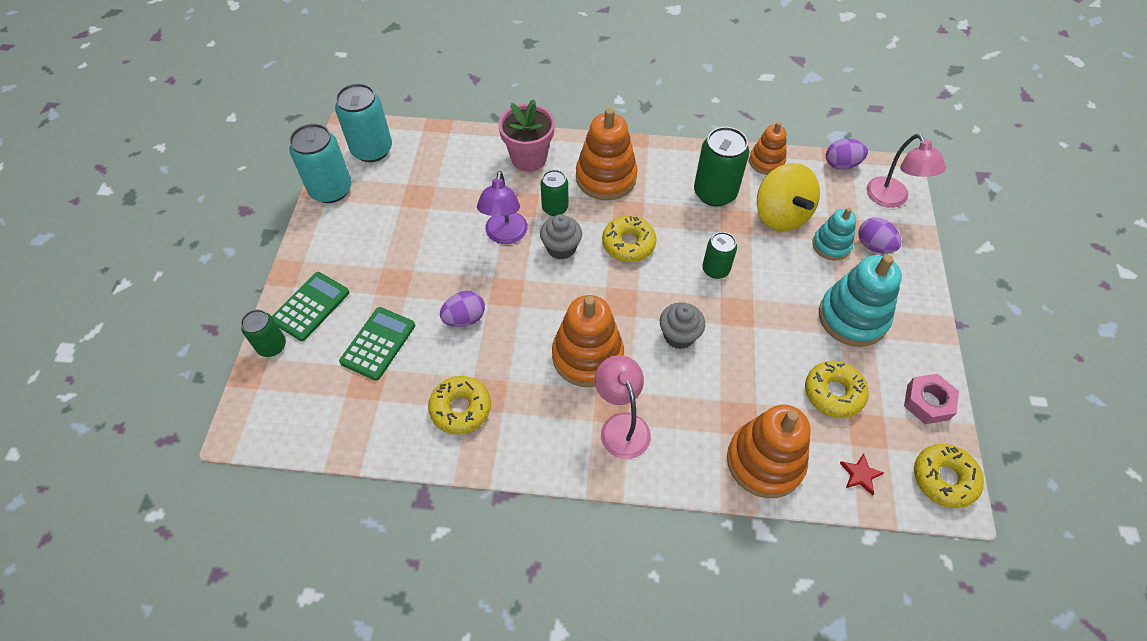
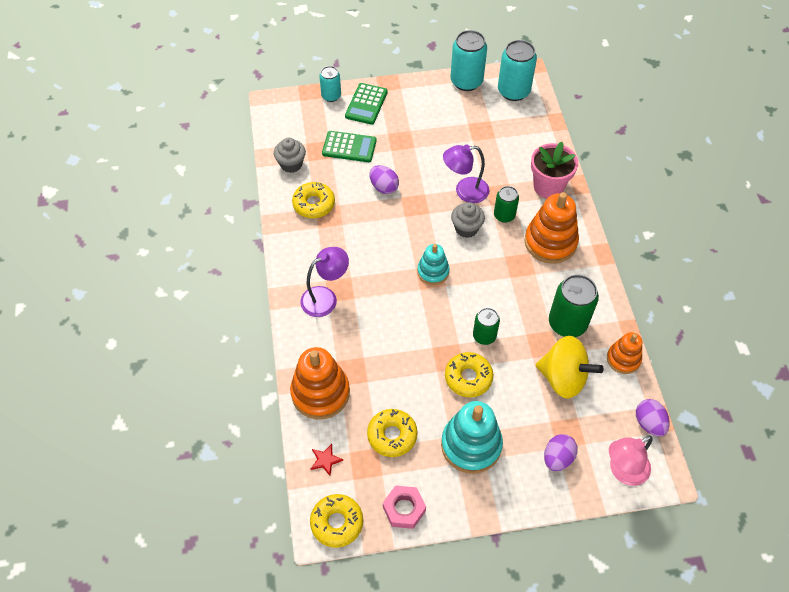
camera: 75 degrees right, 0 degrees up
(272, 346) = (331, 96): green can -> turquoise can
(311, 306) = (366, 104): green calculator -> green calculator turned 90 degrees clockwise
(587, 356) = (375, 266): orange stacking toy -> none
(621, 425) = (325, 297): pink lamp -> purple lamp
(628, 244) = (487, 271): yellow donut -> yellow donut (468, 378)
(679, 336) = (411, 320): grey cupcake -> grey cupcake (291, 164)
(781, 215) = (563, 378): yellow spinning top -> yellow spinning top turned 120 degrees counterclockwise
(831, 245) = (544, 422): turquoise stacking toy -> turquoise stacking toy (433, 272)

